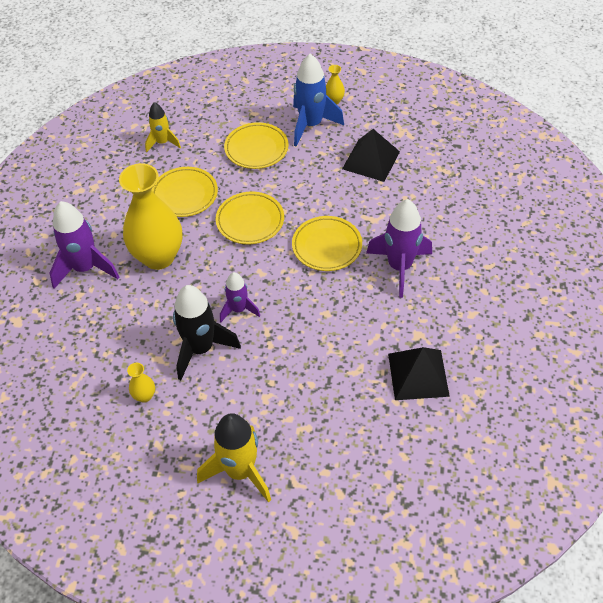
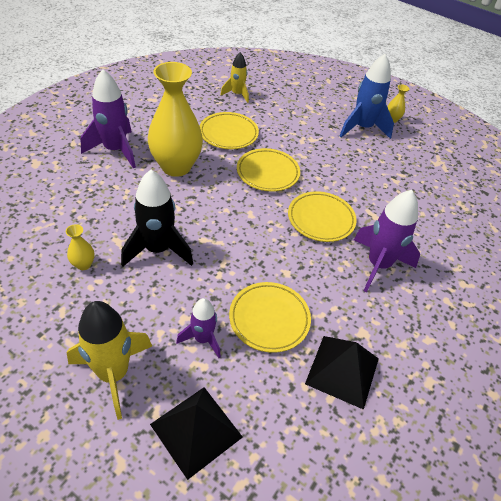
camera: 20 degrees right, 5 degrees down
(238, 309) = (212, 234): purple rocket -> purple rocket (202, 339)
(256, 149) = (307, 126): yellow plate -> yellow plate (269, 319)
(371, 160) = (399, 172): black pyramid -> black pyramid (196, 430)

